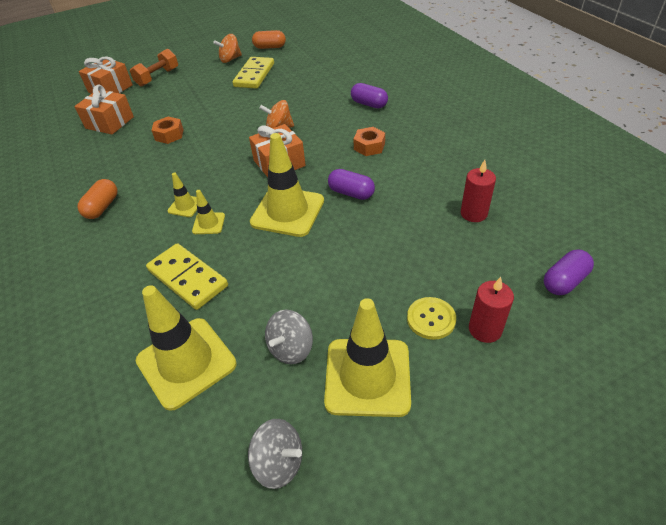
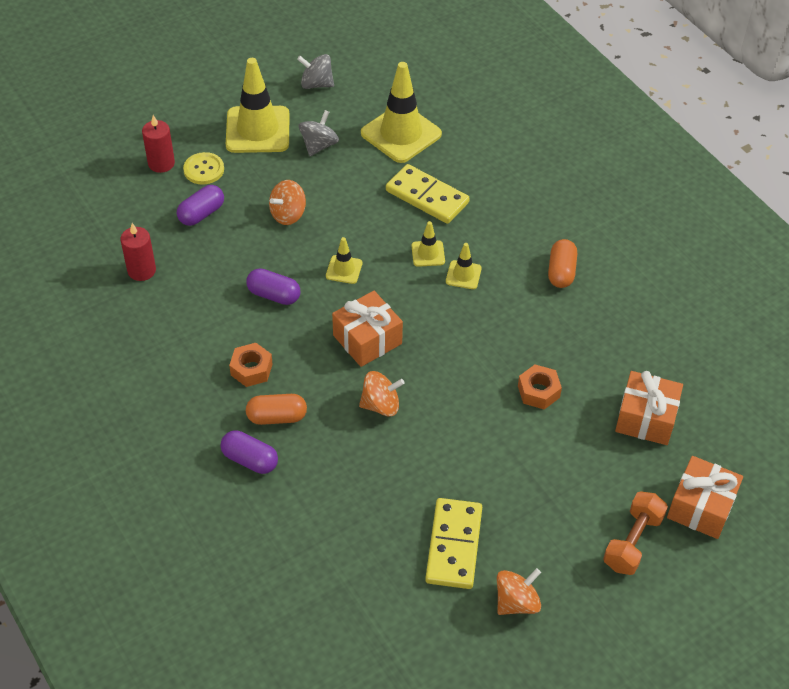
camera: 170 degrees right, 5 degrees up
(270, 47) = (448, 648): orange capsule -> orange capsule (277, 417)
(287, 211) = (344, 269): yellow traffic cone -> yellow traffic cone, size x0.47
(334, 263) = (288, 214): none -> orange spinning top
(564, 281) = (80, 203): purple capsule -> purple capsule (201, 214)

